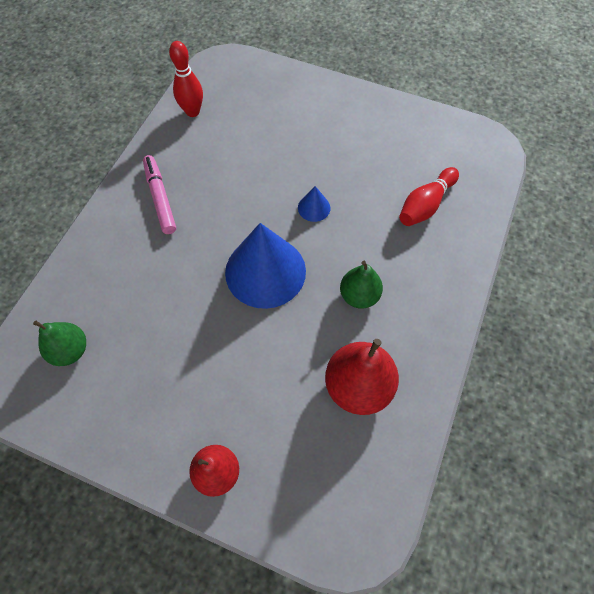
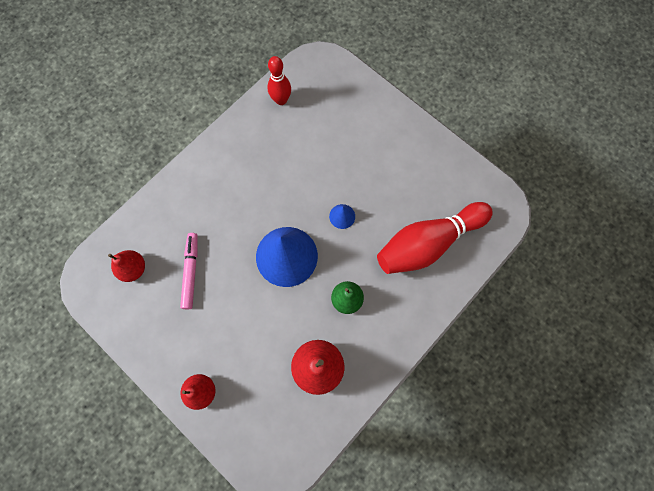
camera: 20 degrees right, 10 degrees up
(70, 350) = (133, 269): green pear -> red pear
(160, 198) = (232, 169): pink marker -> pink marker (191, 272)
(425, 205) = (428, 243): red bowling pin -> red bowling pin, size x1.76

